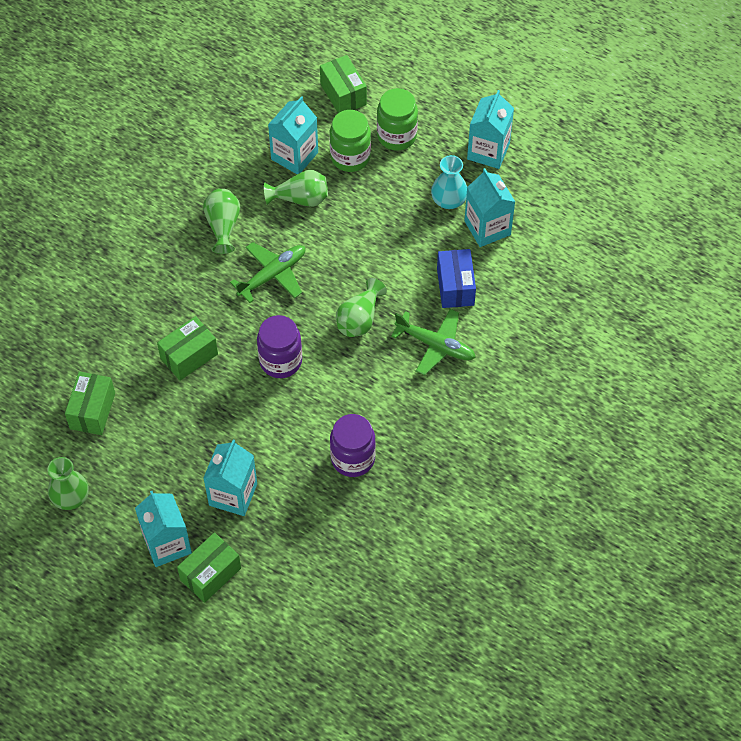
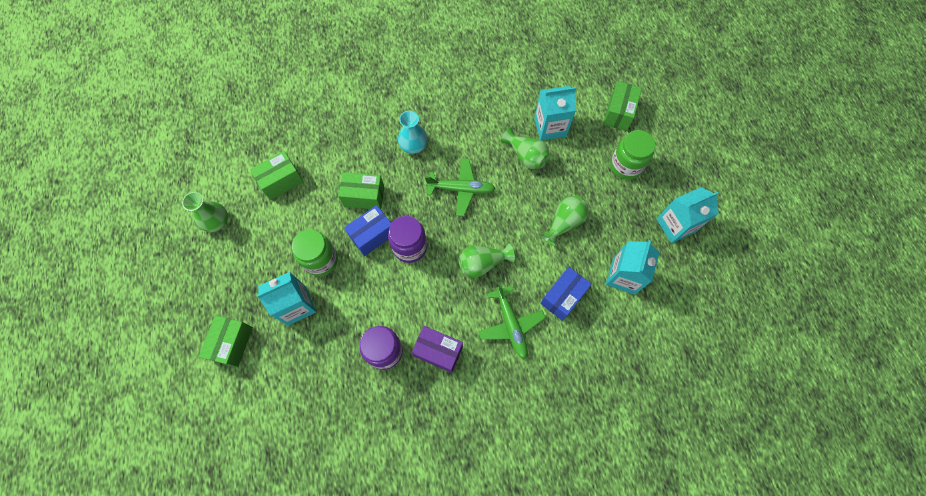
camera: 45 degrees right, 10 degrees up
(167, 544) = (231, 300): turquoise carton -> none
(210, 574) = (232, 343): green box -> green box turned 75 degrees counterclockwise
(223, 226) = (464, 135): green vase -> green vase (564, 223)
(235, 381) = (372, 235): none -> blue box
(350, 157) = (583, 155): green jar -> green jar (321, 260)
(398, 418) = (438, 351): none -> purple box
(449, 200) = (617, 235): turquoise vase -> turquoise vase (413, 145)

